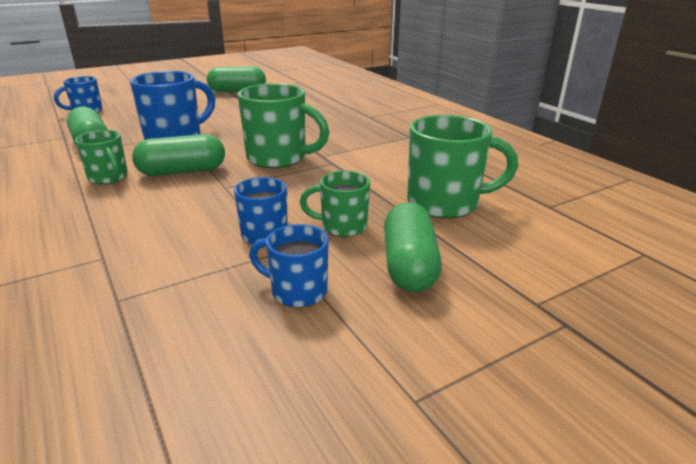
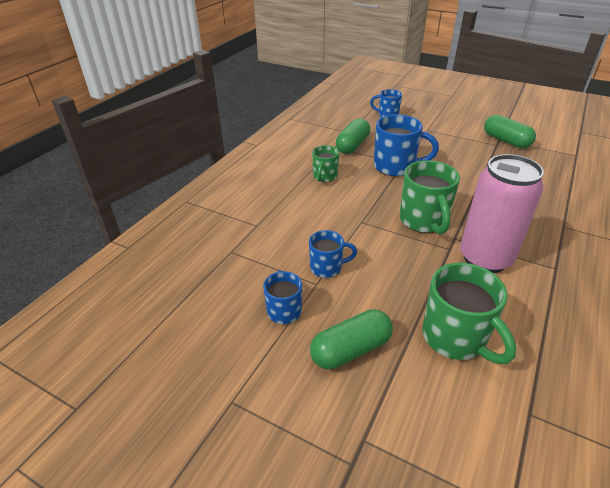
camera: 60 degrees right, 10 degrees up
(182, 171) = (360, 195): green capsule -> none
(342, 226) = (366, 296): green mug -> none
(365, 154) = (485, 258): none -> pink can

